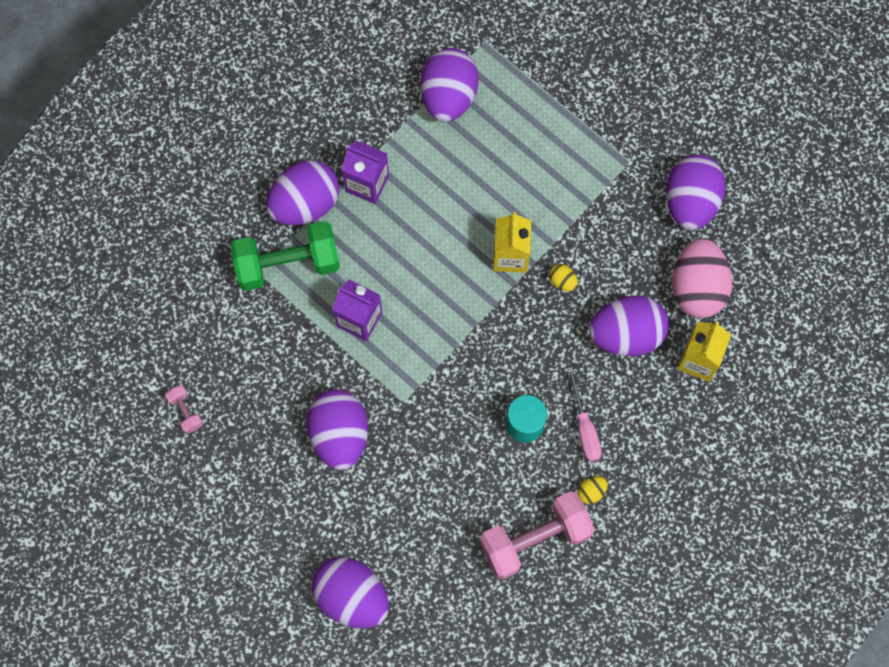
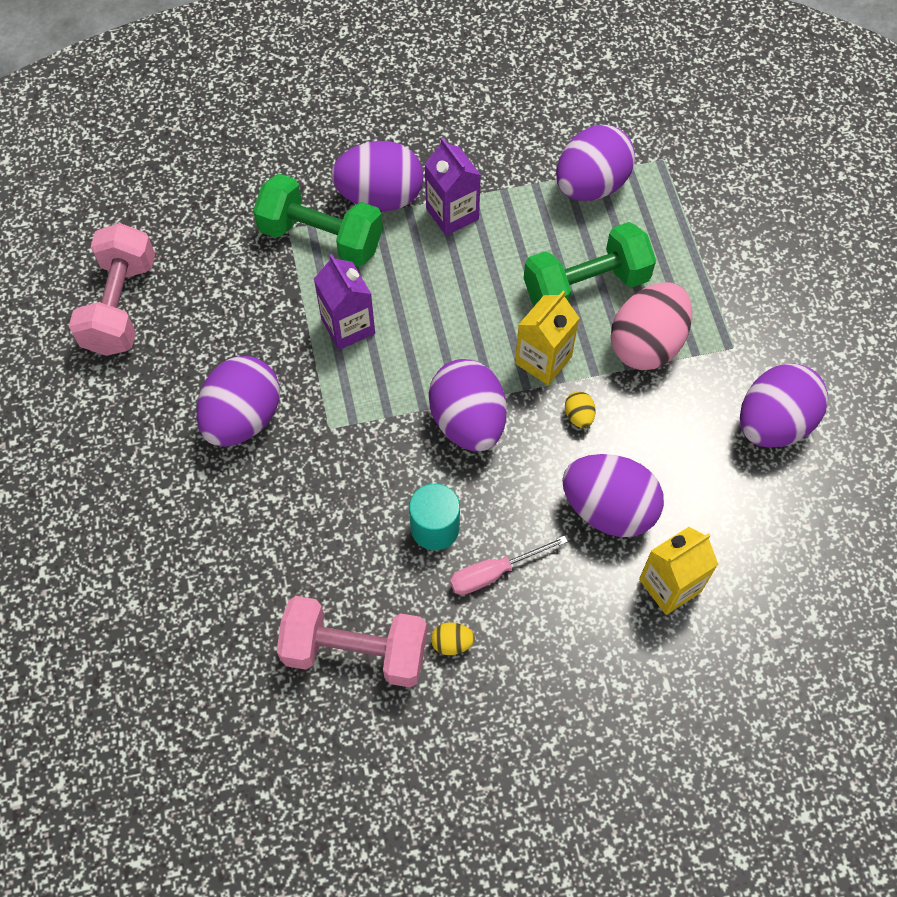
camera: 35 degrees right, 10 degrees down
(185, 411) = (120, 306): pink dumbbell -> pink dumbbell, size x2.30
(352, 596) = (127, 580): purple egg -> purple egg (468, 422)
(500, 180) = (586, 286): none -> green dumbbell
(584, 427) = (494, 572): pink screwdriver -> pink screwdriver turned 45 degrees clockwise
(697, 287) = (720, 511): pink egg -> pink egg (647, 344)

